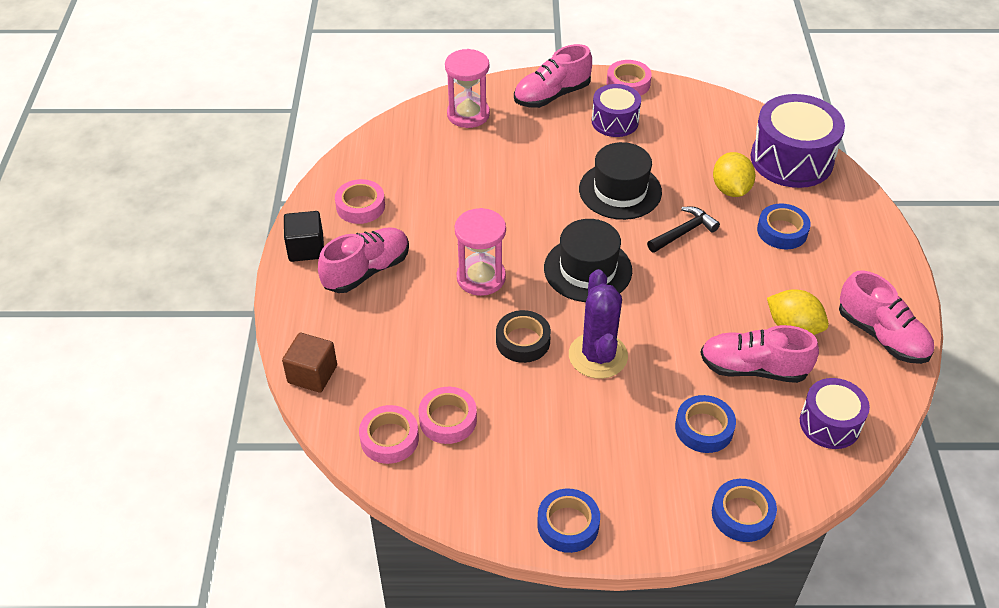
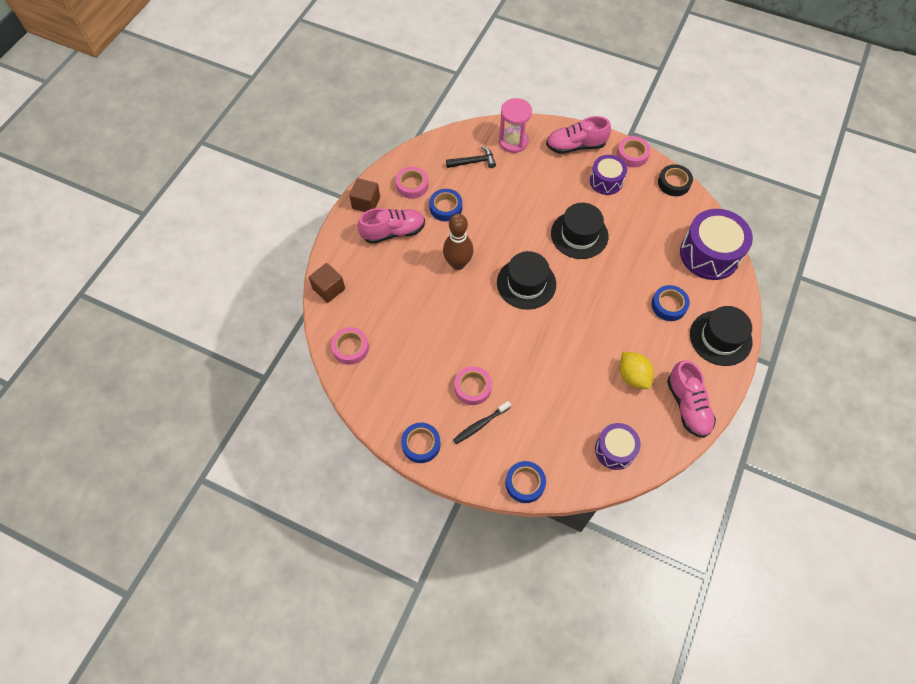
camera: 25 degrees right, 15 degrees up
(306, 248) = (366, 203): black cube -> brown cube
(448, 419) = (389, 350): pink tape -> pink tape (473, 387)
(481, 278) = (458, 263): pink hourglass -> brown bowling pin
(523, 341) = (459, 316): black tape -> black tape (674, 183)
(598, 356) = (499, 345): purple cactus -> none
(635, 465) = (480, 425): none -> black toothbrush
(683, 232) = (603, 281): black hammer -> black hammer (474, 162)
(704, 428) = (535, 419): blue tape -> blue tape (445, 207)
(730, 189) = (653, 261): yellow lemon -> none
(753, 368) = (589, 393): pink shoe -> none
(867, 245) = (720, 338): none -> black hat

